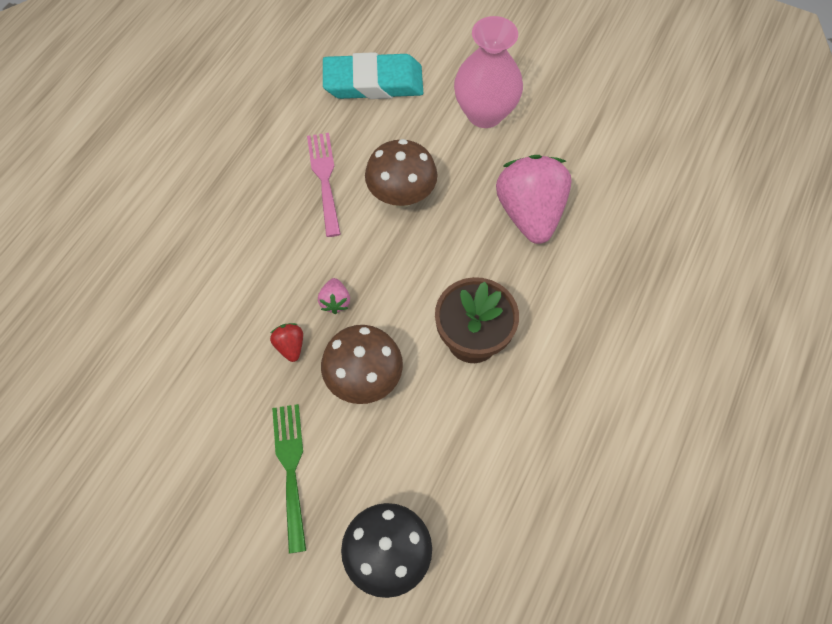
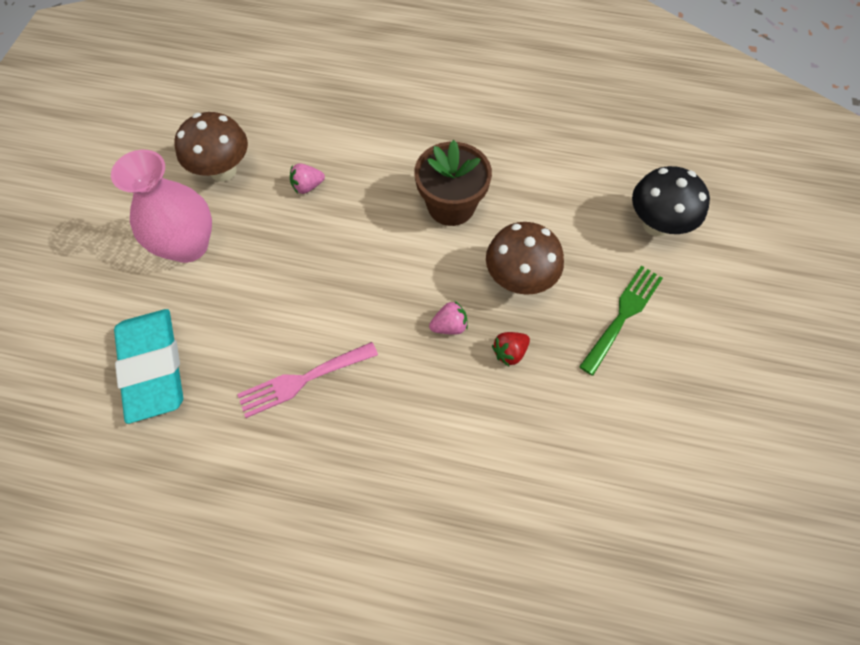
camera: 105 degrees left, 0 degrees up
(290, 468) = (623, 315): green fork -> green fork turned 150 degrees clockwise
(401, 196) = (310, 298): brown mushroom -> brown mushroom (223, 171)
(530, 213) = (307, 186): pink strawberry -> pink strawberry, size x0.42

